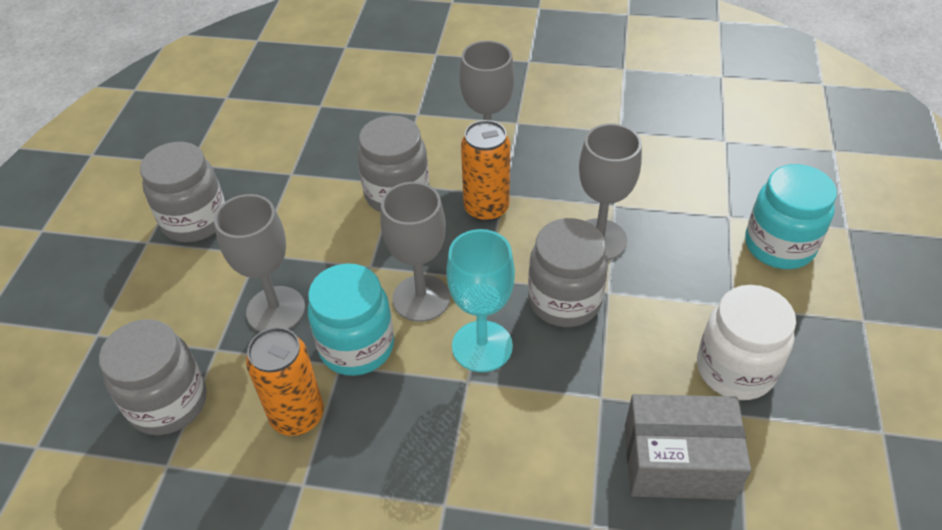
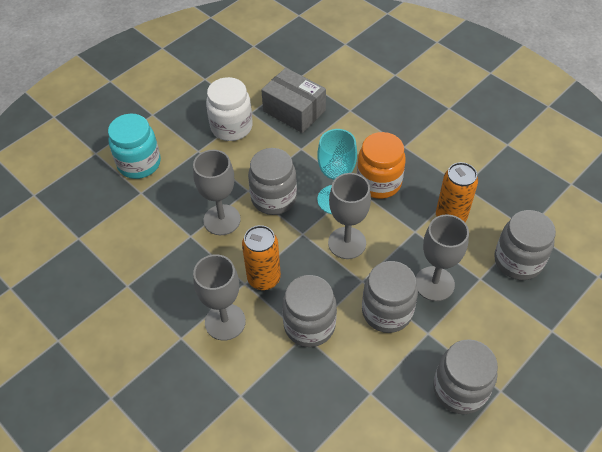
camera: 145 degrees left, 5 degrees up
(318, 250) = (387, 311): none -> grey jar
(356, 346) = (400, 235): turquoise jar -> none
(439, 409) = (379, 182): none -> orange jar

